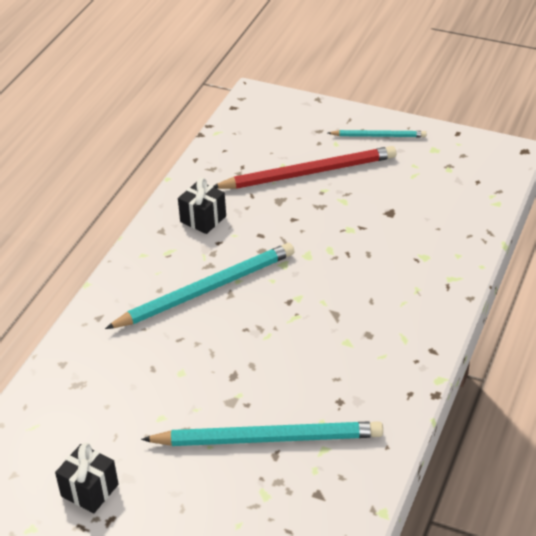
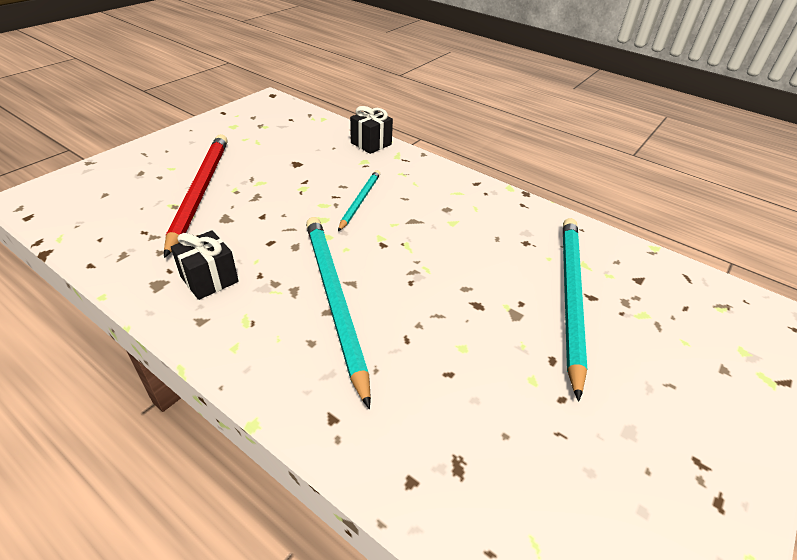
camera: 80 degrees left, 0 degrees up
(89, 490) = (655, 480): black gift -> black gift (371, 143)
(378, 136) = (186, 145): turquoise pencil -> turquoise pencil (360, 201)

